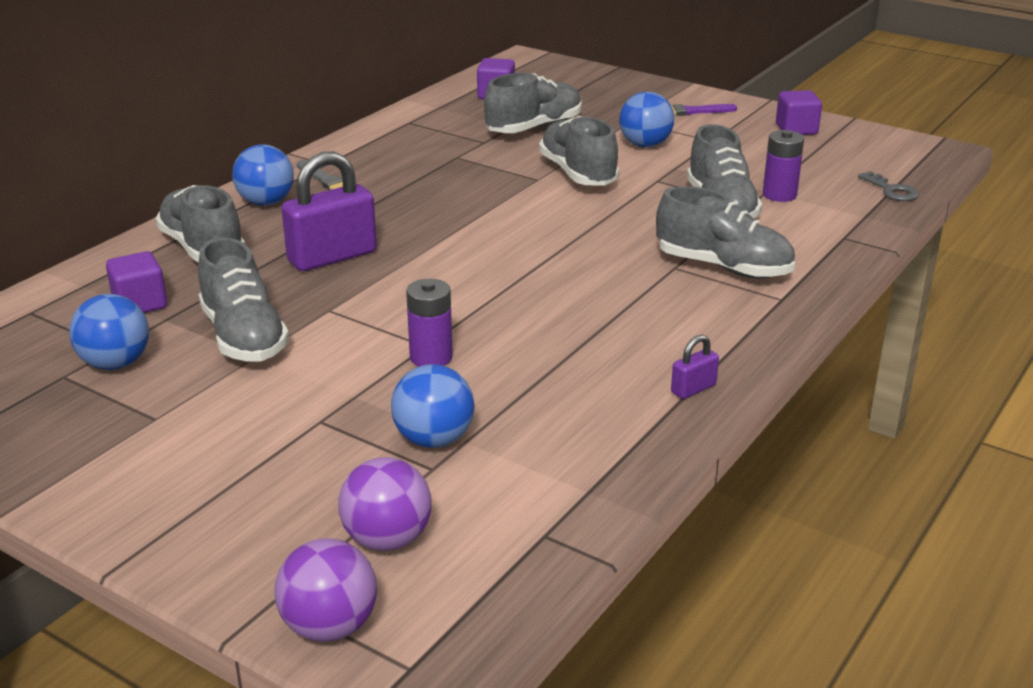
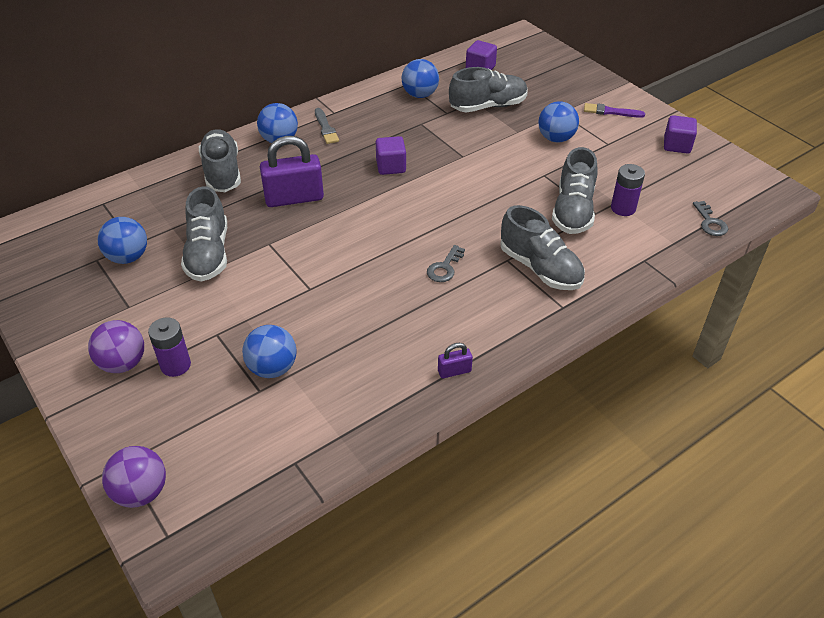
camera: 20 degrees right, 15 degrees up
(140, 304) = (164, 211): purple cube -> purple cube (391, 166)
(387, 539) = (205, 438): purple ball -> purple ball (123, 363)
(431, 357) = (307, 300): purple battery -> purple battery (175, 365)
(434, 130) = (420, 95): none -> blue ball
(578, 174) = (493, 157): grey shoe -> none
(599, 289) = (444, 267): none -> grey key

